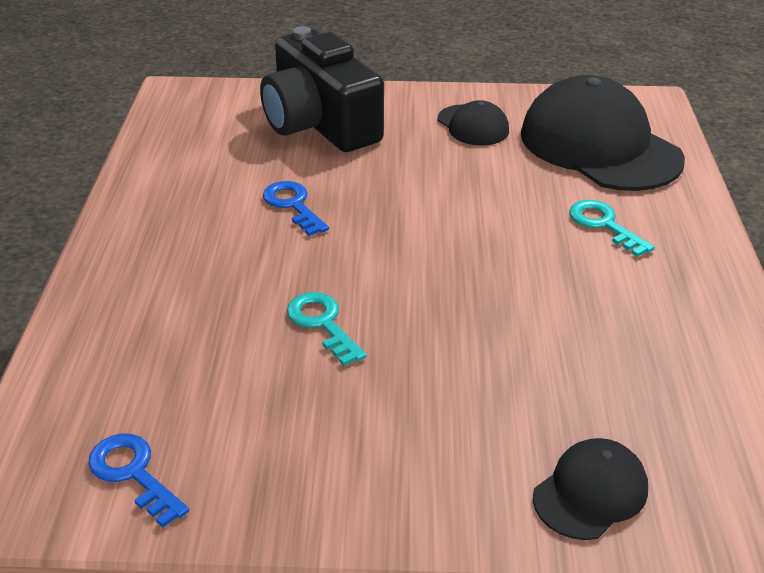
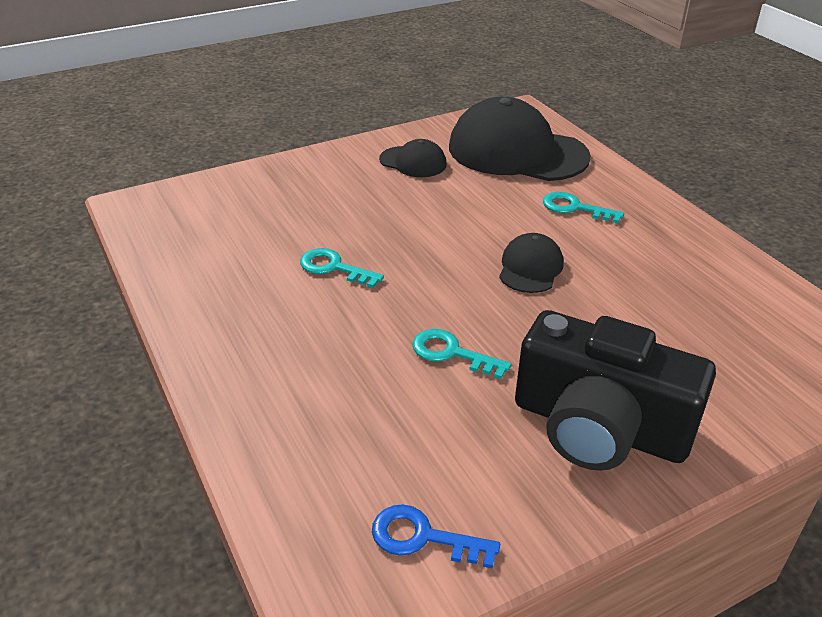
camera: 30 degrees left, 0 degrees up
(293, 205) = (334, 268): blue key -> turquoise key
(319, 123) = (290, 195): black camera -> black camera (599, 427)
(590, 492) = (746, 398): black cap -> black cap (530, 268)

